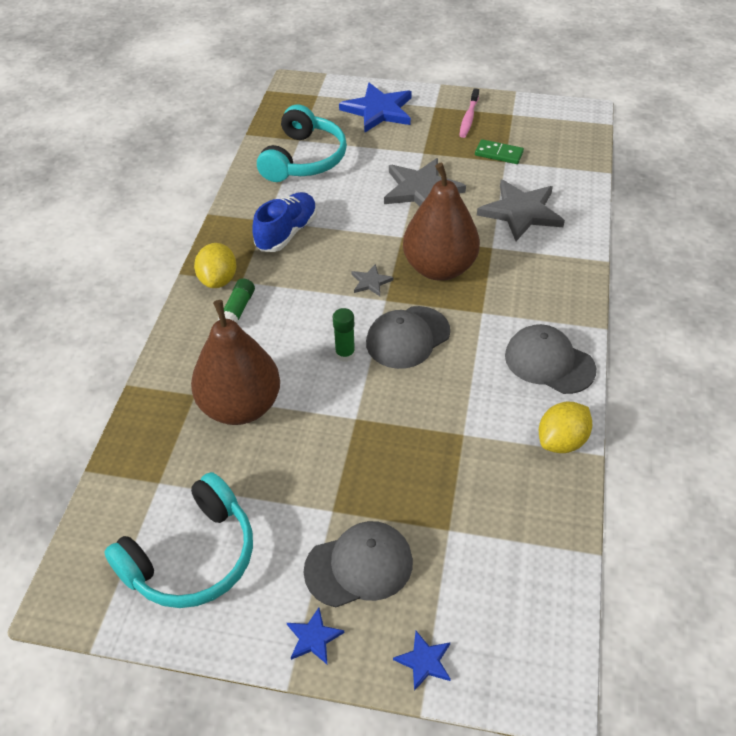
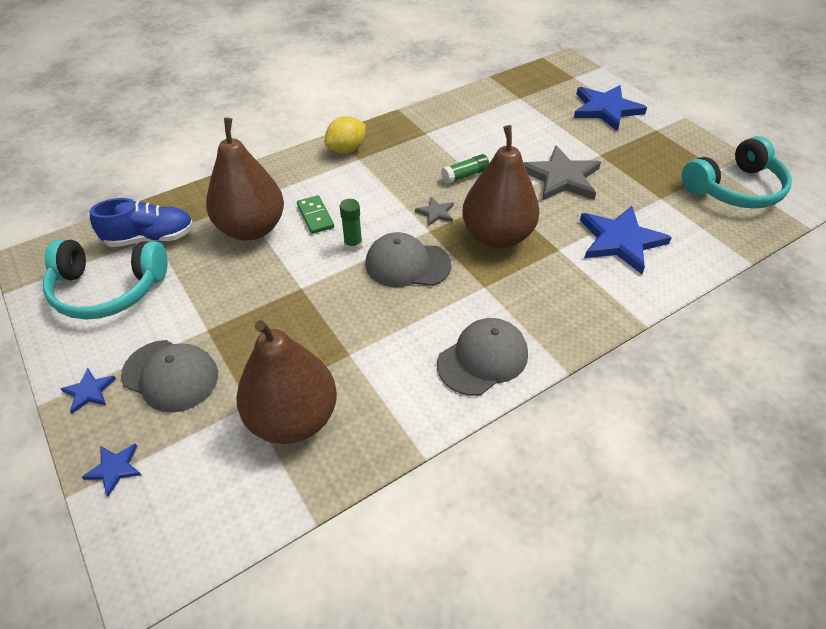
camera: 45 degrees right, 0 degrees up
(238, 310) = (332, 174): green glue stick -> green glue stick (465, 175)
(287, 233) = (427, 148): blue shoe -> blue shoe (150, 238)
(304, 159) = (505, 111): turquoise headphones -> turquoise headphones (734, 188)
(468, 118) = (674, 151): pink toothbrush -> none
(491, 509) = (293, 418): none -> brown pear
(499, 154) = (663, 190): green domino -> green domino (315, 216)
(521, 212) = (620, 241): grey star -> blue star
(549, 362) = (483, 359): grey cap -> grey cap turned 60 degrees clockwise
(561, 441) = (408, 419): yellow lemon -> none

